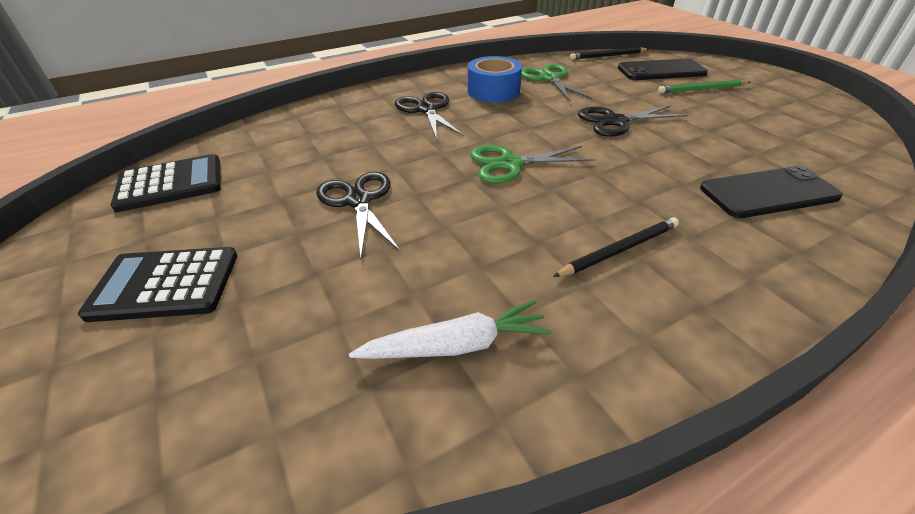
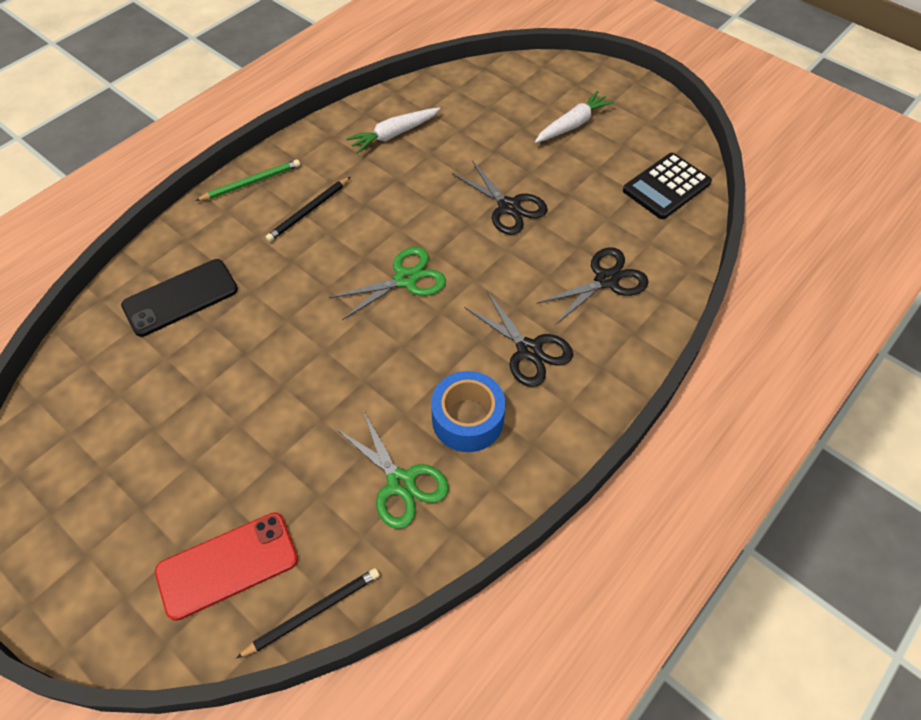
camera: 160 degrees right, 15 degrees up
(165, 284) = (572, 124): black calculator -> white carrot
(615, 121) = (306, 383): black scissors -> black scissors (606, 280)
(661, 71) = (227, 565): black phone -> red phone
(702, 89) = (180, 507): green pencil -> green pencil (251, 182)

